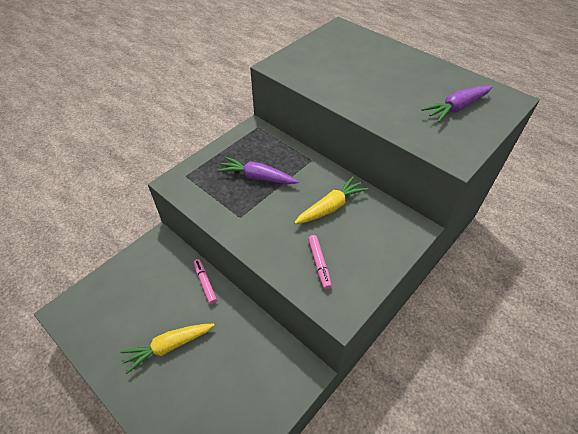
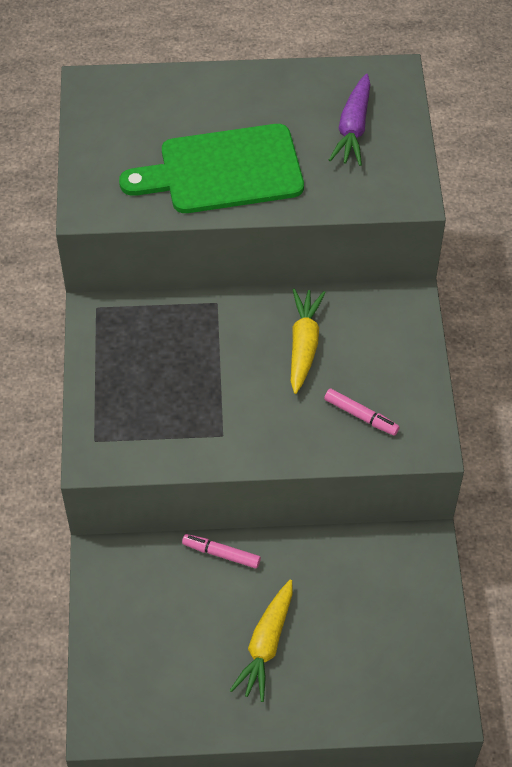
camera: 45 degrees left, 5 degrees up
(257, 177) = (182, 374): purple carrot -> none
(359, 87) = (223, 171): none -> green cutting board

